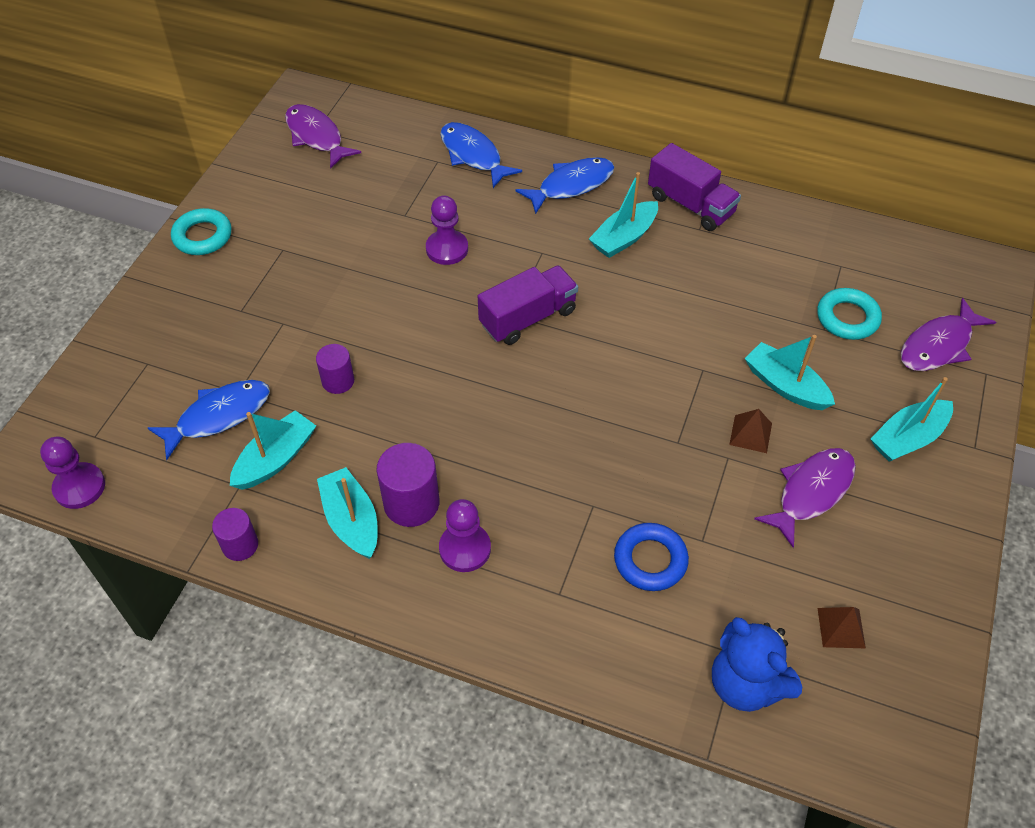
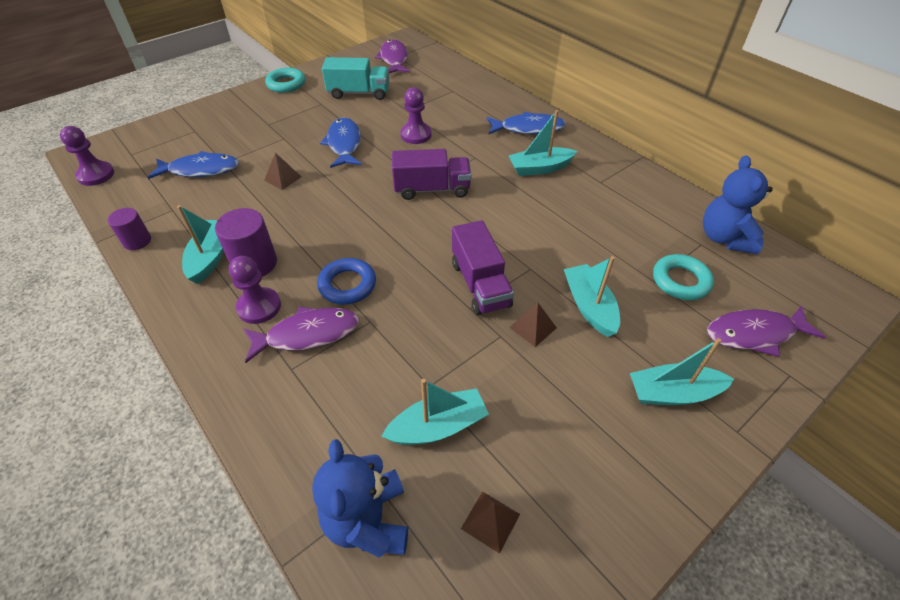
camera: 30 degrees right, 5 degrees down
(276, 459) = (206, 204): turquoise boat -> turquoise boat (438, 426)
(318, 212) = (359, 93): none -> turquoise truck
(338, 381) = (283, 178): purple cylinder -> brown pyramid
(473, 155) = (478, 94): blue fish -> blue fish (344, 144)
(650, 560) = (377, 379): blue ring -> blue ring (347, 285)
(690, 205) = (606, 166): purple truck -> purple truck (480, 284)
(811, 492) = (550, 394): purple fish -> purple fish (307, 334)
(857, 249) = (724, 238): none -> blue teddy bear

